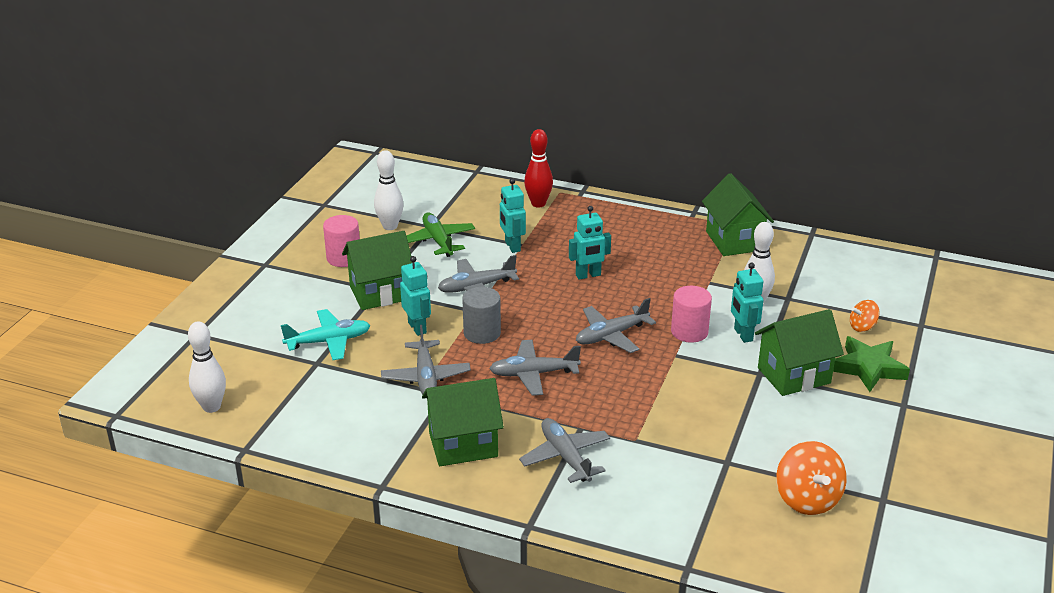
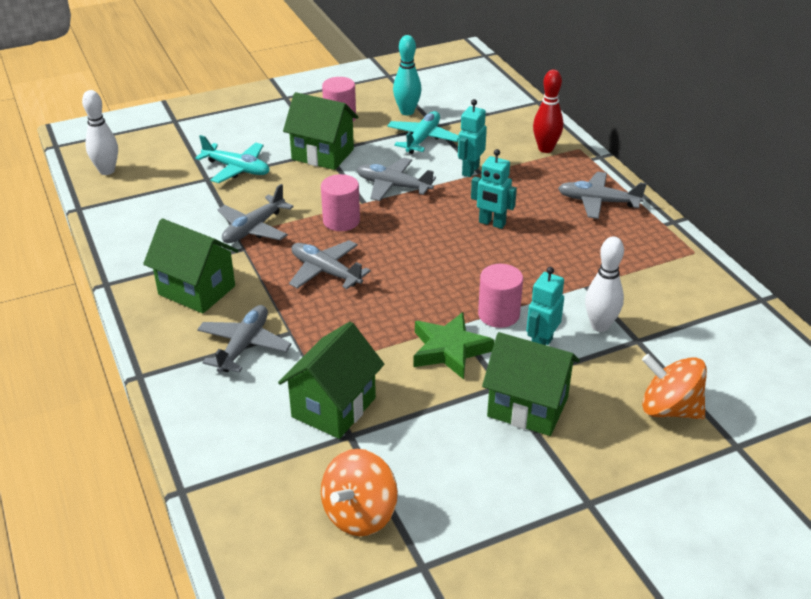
camera: 45 degrees right, 5 degrees up
(390, 226) = (407, 112): white bowling pin -> turquoise bowling pin
(417, 328) = (306, 192): turquoise robot -> none
(438, 241) = (422, 139): green plane -> turquoise plane
(482, 333) = (341, 221): grey cylinder -> pink cylinder
(611, 335) = (430, 279): grey plane -> grey plane (598, 202)
(734, 241) = (669, 264): green house -> green house (334, 407)
(862, 327) = (669, 409): orange spinning top -> orange spinning top, size x1.78
(868, 368) = (611, 448): green star -> green star (449, 350)

